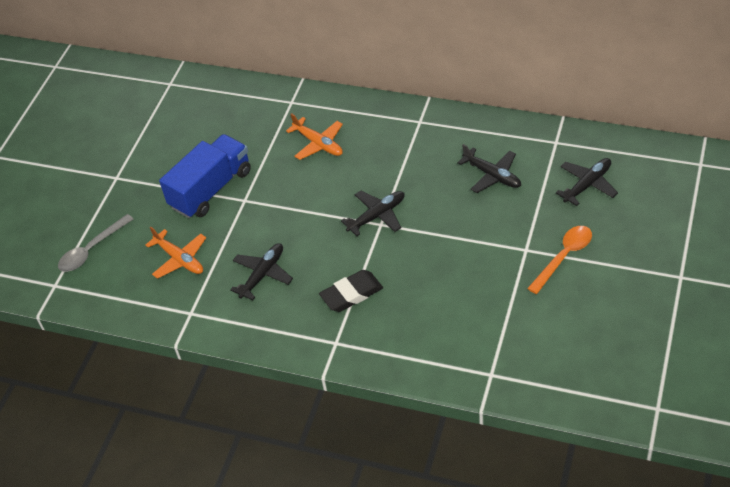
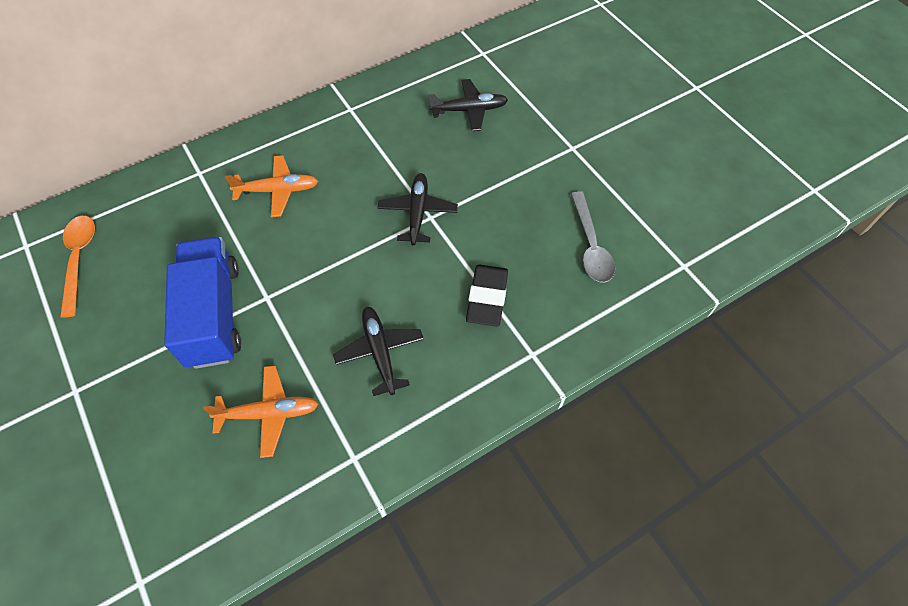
camera: 55 degrees left, 10 degrees up
(92, 250) = (141, 496): grey spoon -> grey spoon (590, 245)
(564, 257) = (606, 132): orange spoon -> orange spoon (79, 260)
(587, 185) = (548, 68): black plane -> none

